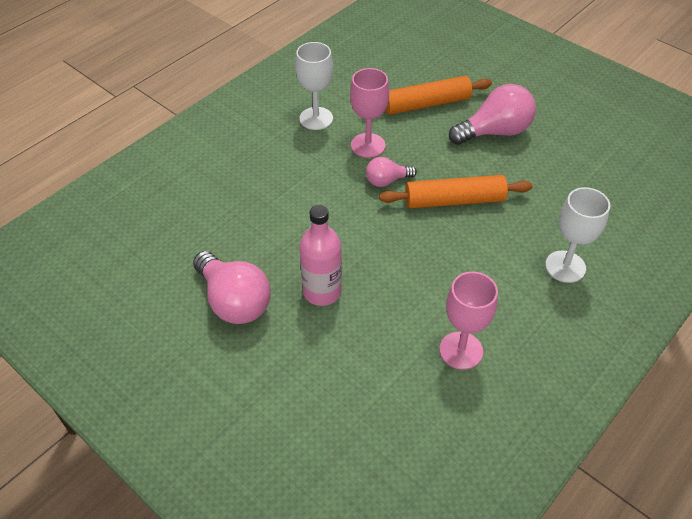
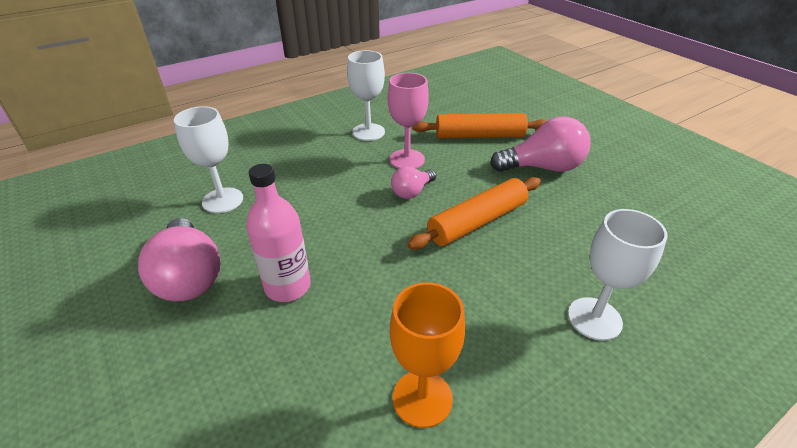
camera: 15 degrees right, 10 degrees down
(216, 224) = (222, 200): none -> white goblet
(387, 181) = (412, 192): pink light bulb -> pink light bulb turned 45 degrees counterclockwise
(454, 200) = (477, 222): orange rolling pin -> orange rolling pin turned 45 degrees counterclockwise
(461, 350) = (422, 398): pink goblet -> orange goblet

